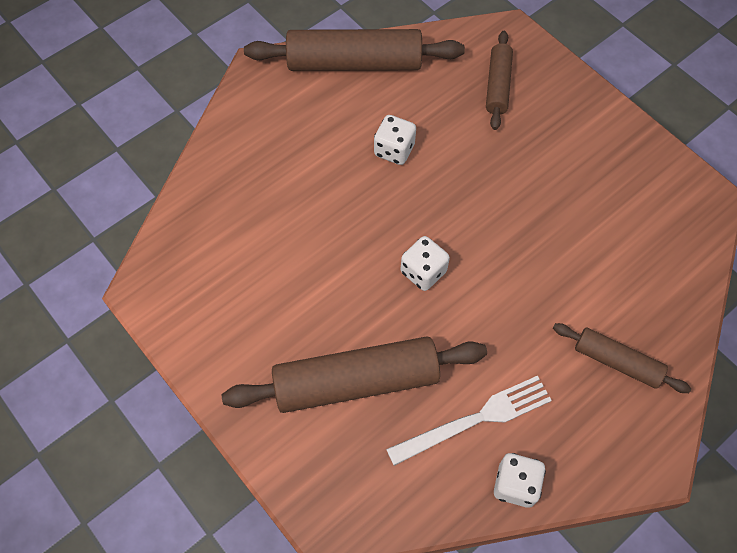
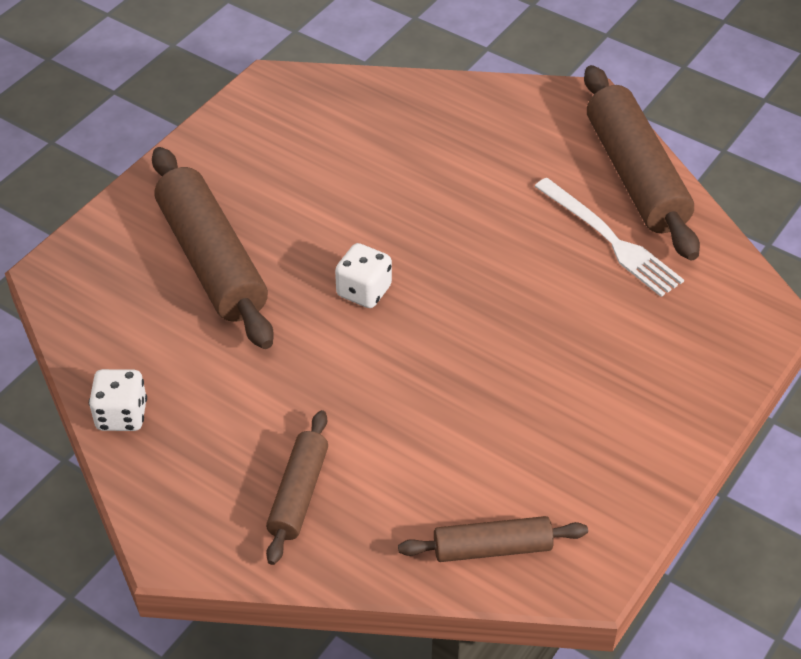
camera: 75 degrees right, 15 degrees down
(394, 150) = (522, 235): white dice -> none
(475, 419) = (191, 368): white fork -> white fork (610, 240)
(498, 85) = (670, 316): brown rolling pin -> brown rolling pin (492, 548)

